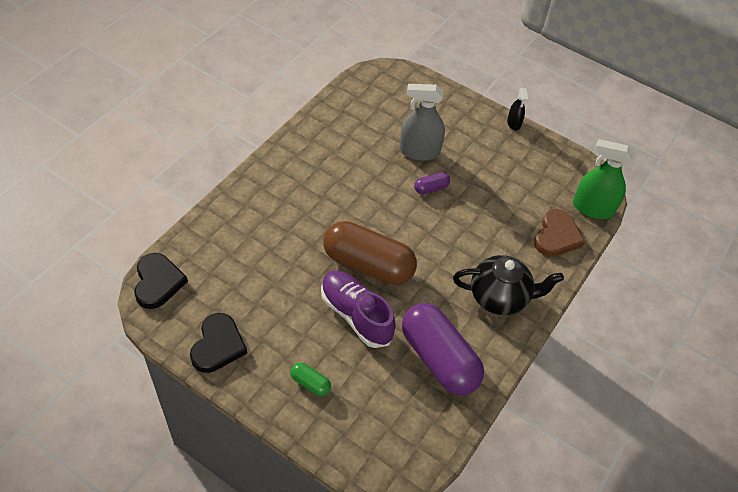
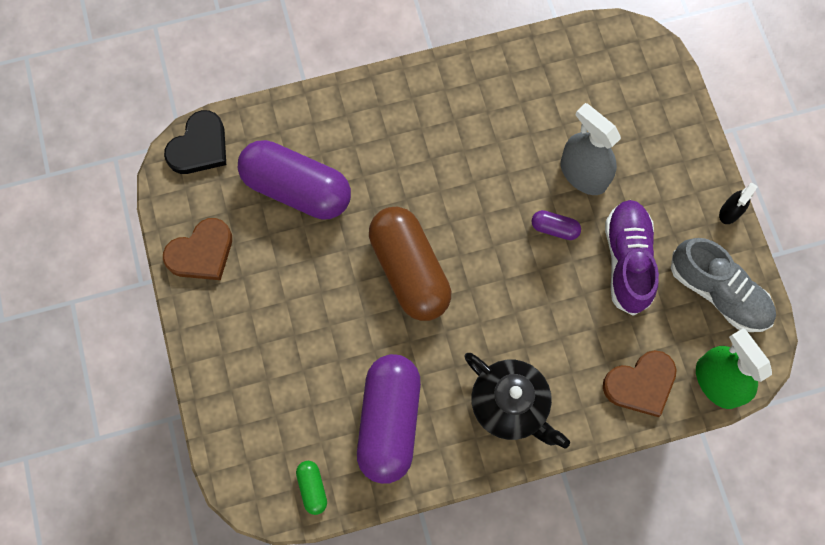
camera: 45 degrees right, 20 degrees up
(218, 345) = (201, 253): black heart -> brown heart
(251, 265) = (297, 189): none -> purple capsule
(310, 383) = (251, 353): green capsule -> green capsule (312, 488)
(356, 315) = (350, 316): purple shoe -> purple shoe (627, 260)
(547, 164) = (718, 292): none -> grey shoe

